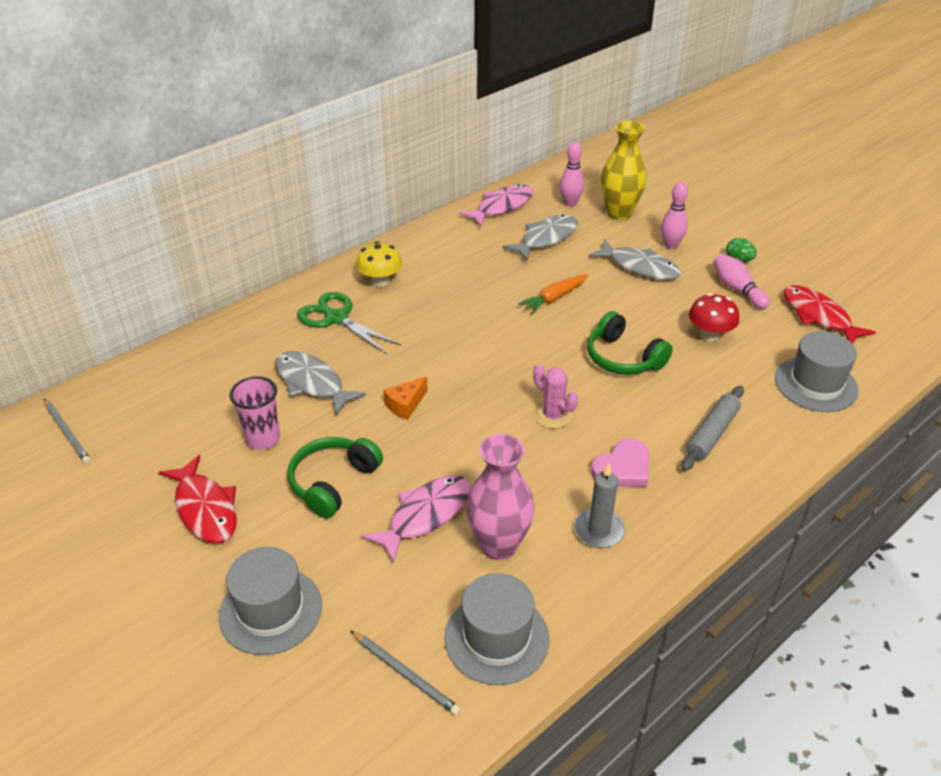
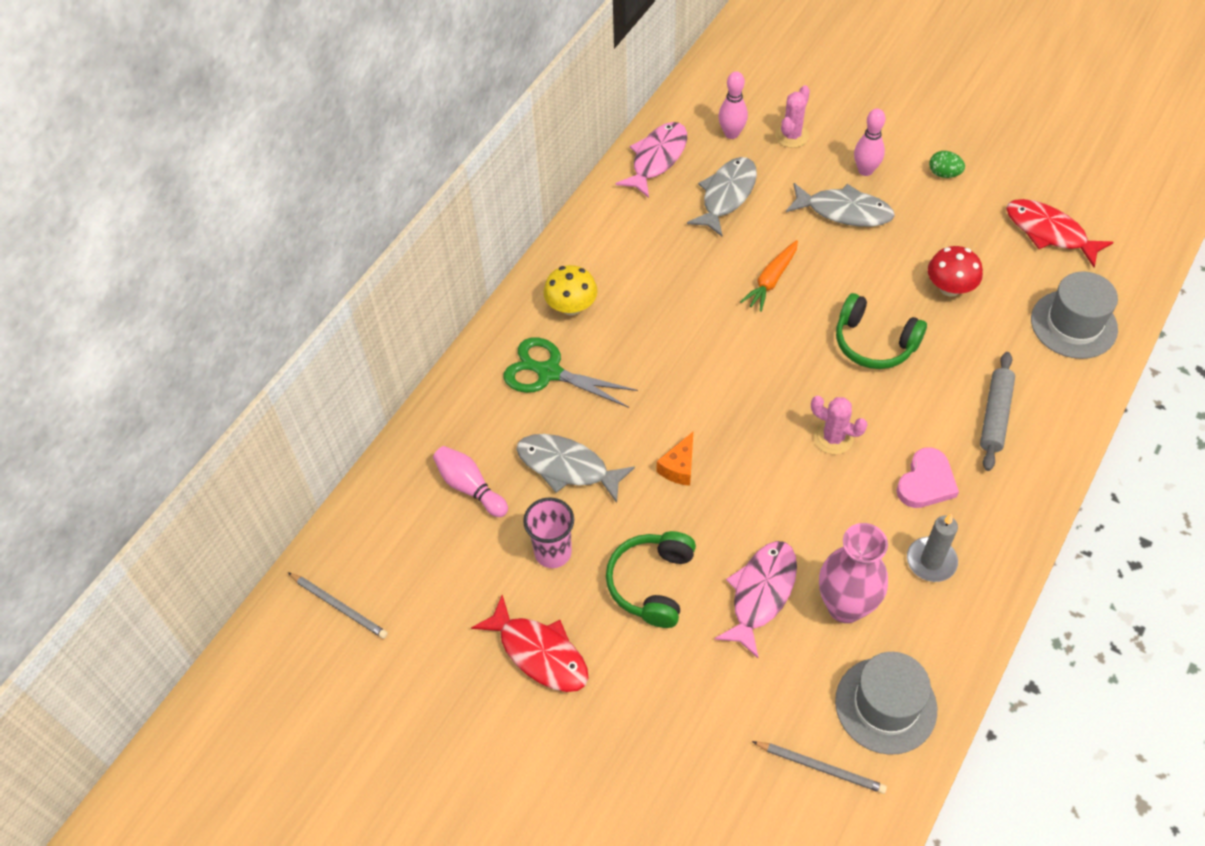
camera: 15 degrees left, 15 degrees up
(270, 610) = (665, 743): grey hat -> none
(619, 213) = (791, 136): yellow vase -> pink cactus
(737, 289) = (956, 216): pink bowling pin -> pink bowling pin (470, 487)

